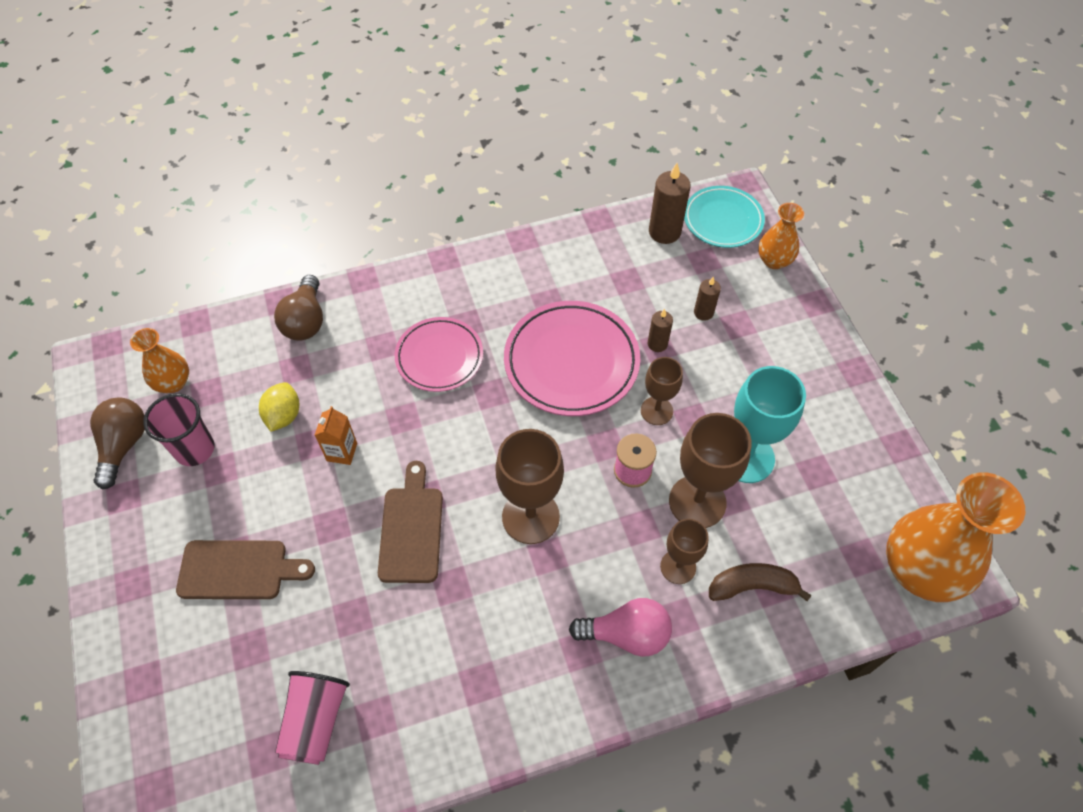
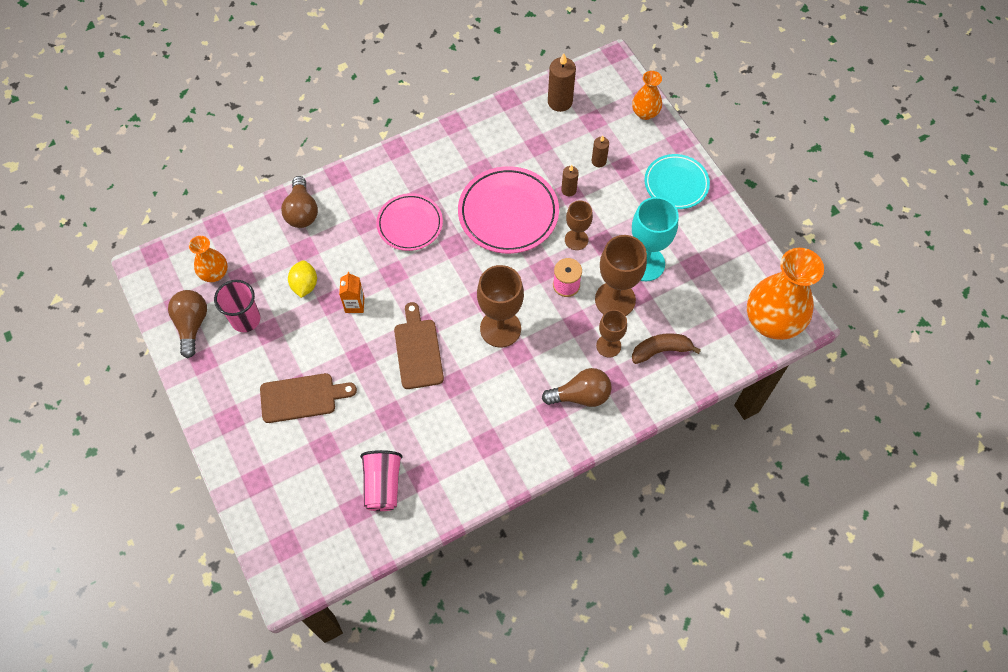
camera: 10 degrees left, 5 degrees up
(626, 634) = (581, 395): pink light bulb -> brown light bulb
(723, 220) = (602, 86): turquoise plate -> turquoise plate (676, 184)

